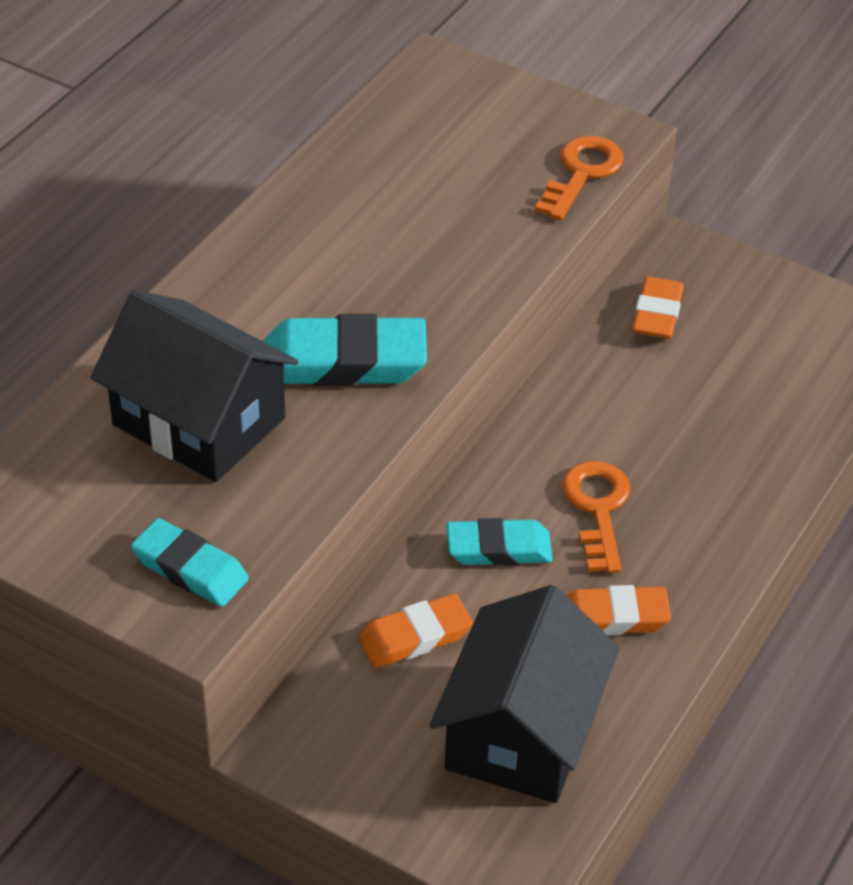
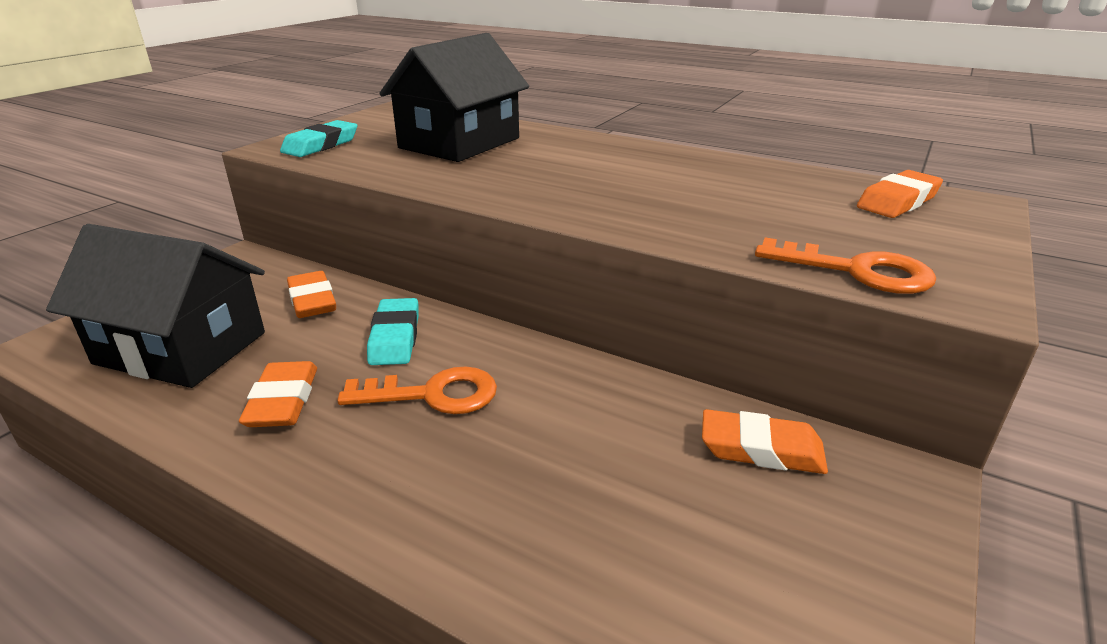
camera: 90 degrees right, 15 degrees down
(344, 362) = (519, 177): turquoise eraser -> none
(432, 108) = (898, 201): none -> orange eraser

